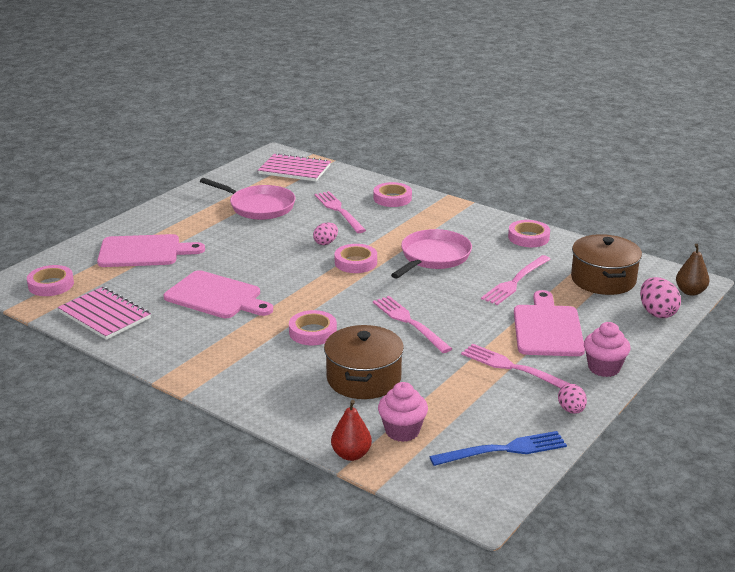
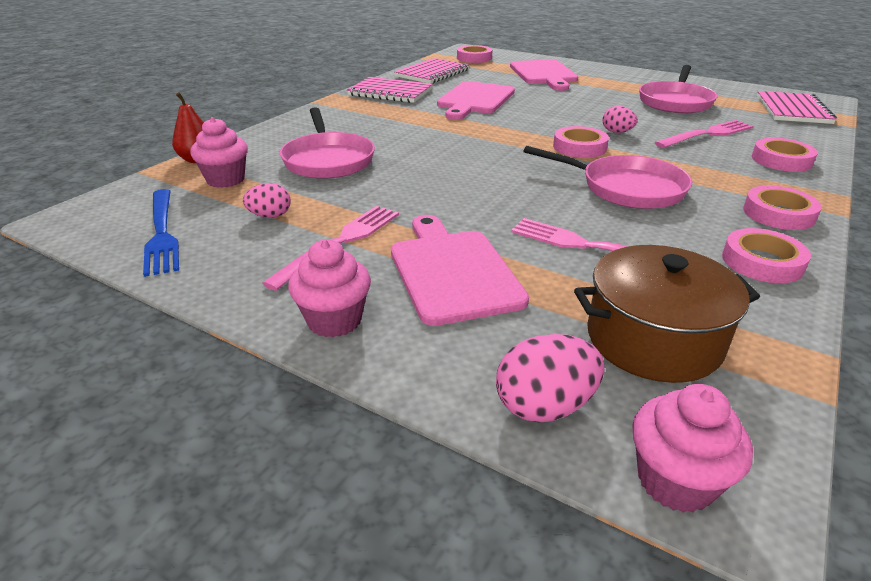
camera: 85 degrees right, 5 degrees up
(169, 344) = (390, 92): none -> pink notebook
(312, 332) = (417, 136): pink tape -> pink tape (778, 214)
(364, 378) = (328, 160): brown pot -> pink pan
(409, 322) = (447, 178): pink fork -> none
(547, 328) = (452, 271): pink cutting board -> pink cutting board turned 105 degrees counterclockwise
(571, 410) = (226, 284): pink egg -> pink egg (270, 216)
(690, 292) = (675, 481): brown pear -> pink cupcake

